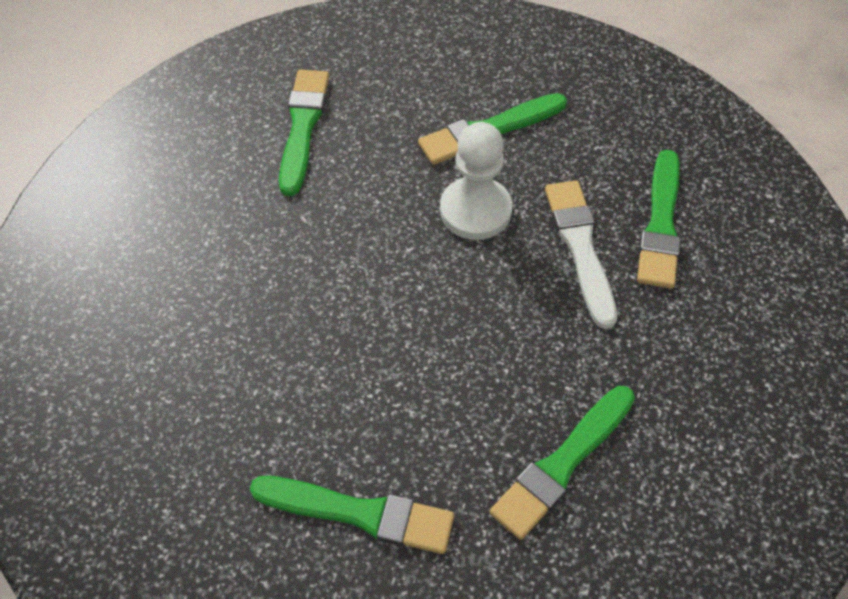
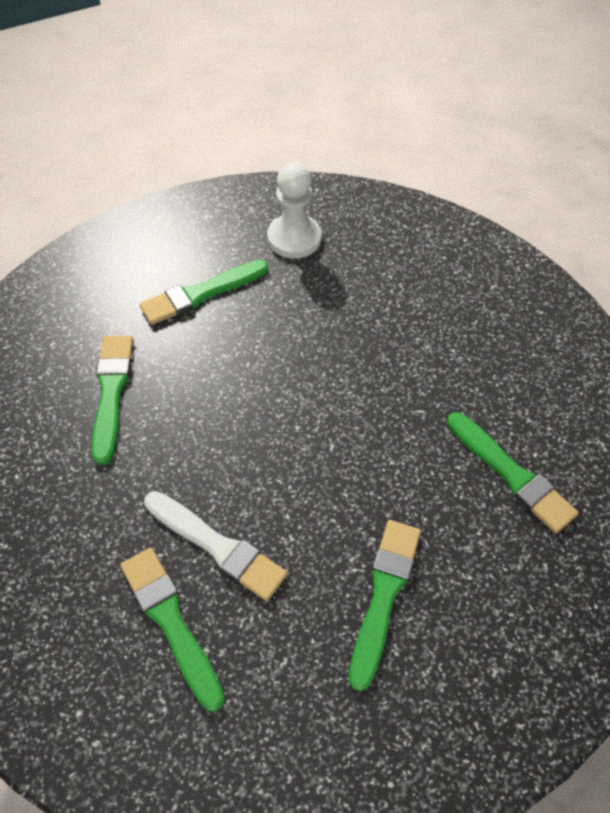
camera: 135 degrees right, 0 degrees up
(475, 210) = (319, 512): white pawn -> white pawn (294, 238)

